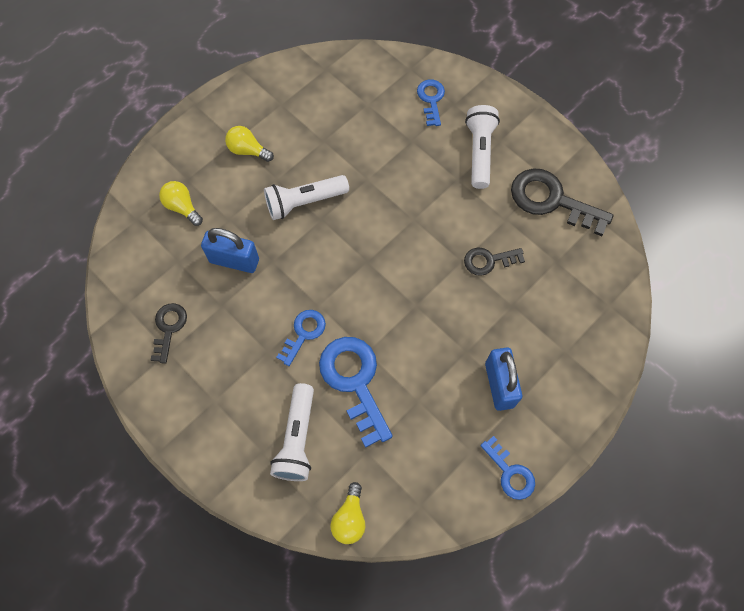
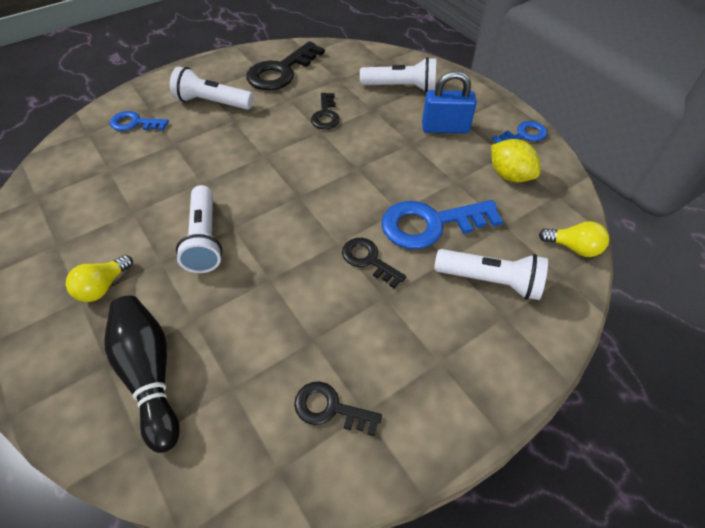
camera: 80 degrees left, 15 degrees down
(182, 207) = (150, 374): yellow light bulb -> black bowling pin
(234, 261) = (255, 319): blue padlock -> none
(303, 333) = (368, 260): blue key -> black key
(439, 456) = (509, 175): none -> yellow lemon
(561, 330) = (401, 87): none -> white flashlight

